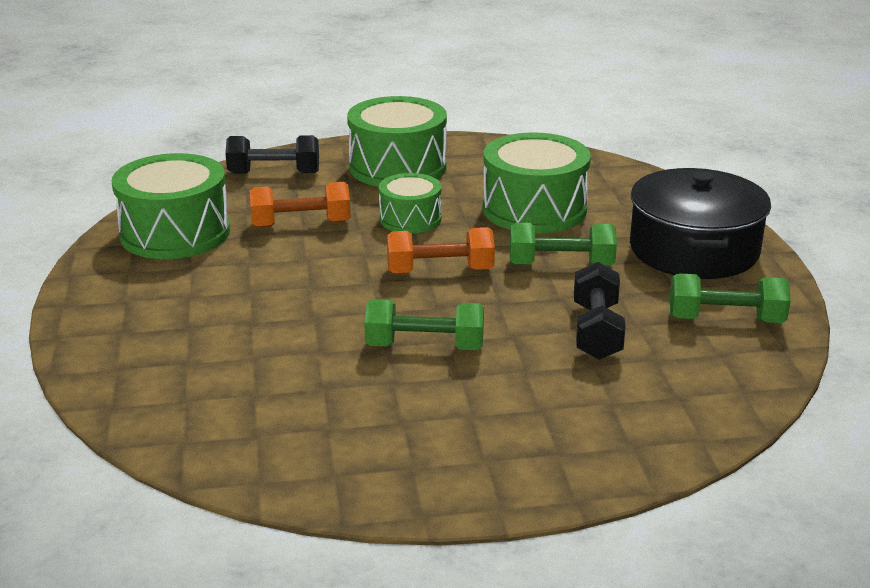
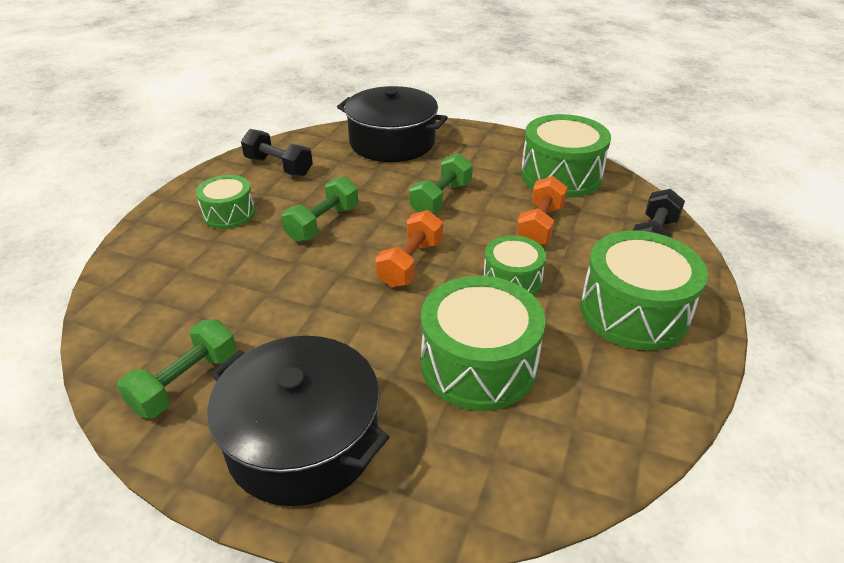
camera: 120 degrees right, 10 degrees up
(160, 371) = (392, 142): none -> black pot
(477, 426) = (229, 214): none -> green drum
(561, 265) = (361, 330): green dumbbell -> green dumbbell (441, 199)
(596, 331) = (256, 301): black dumbbell -> black dumbbell (279, 166)

